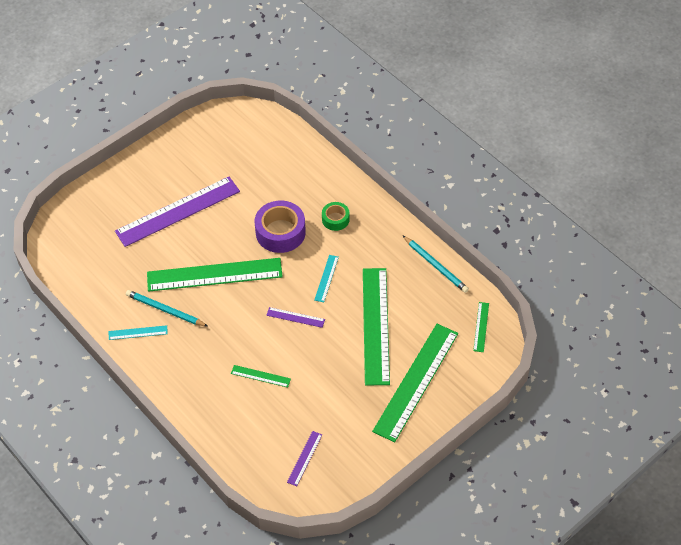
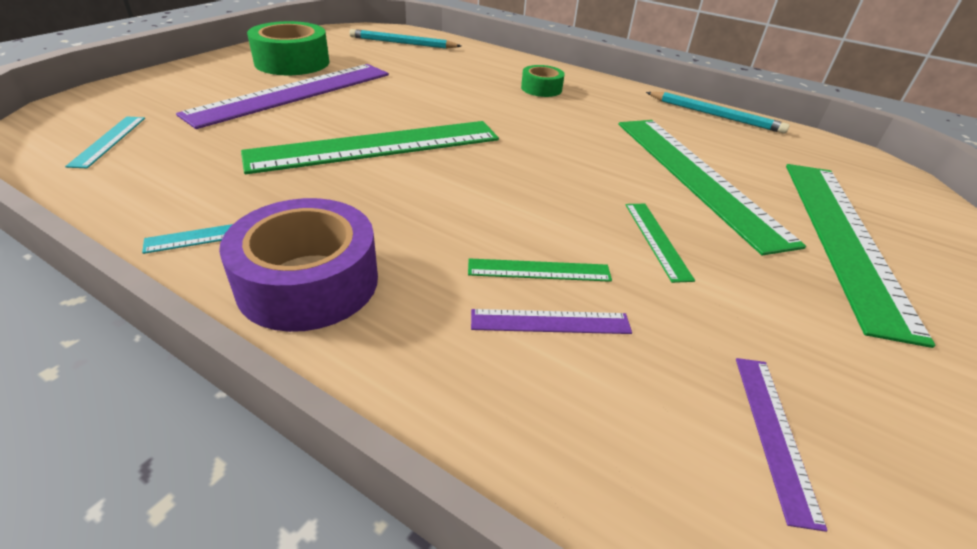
camera: 20 degrees left, 15 degrees down
(165, 310) = (286, 195): turquoise pencil -> turquoise pencil (402, 43)
(181, 168) = (292, 62): none -> green tape
(280, 232) = (468, 102): purple tape -> purple tape (308, 282)
(295, 317) = (552, 180): purple ruler -> purple ruler (550, 322)
(326, 278) = (571, 136): turquoise ruler -> turquoise ruler (109, 141)
(481, 327) = (850, 163): green ruler -> green ruler (656, 240)

